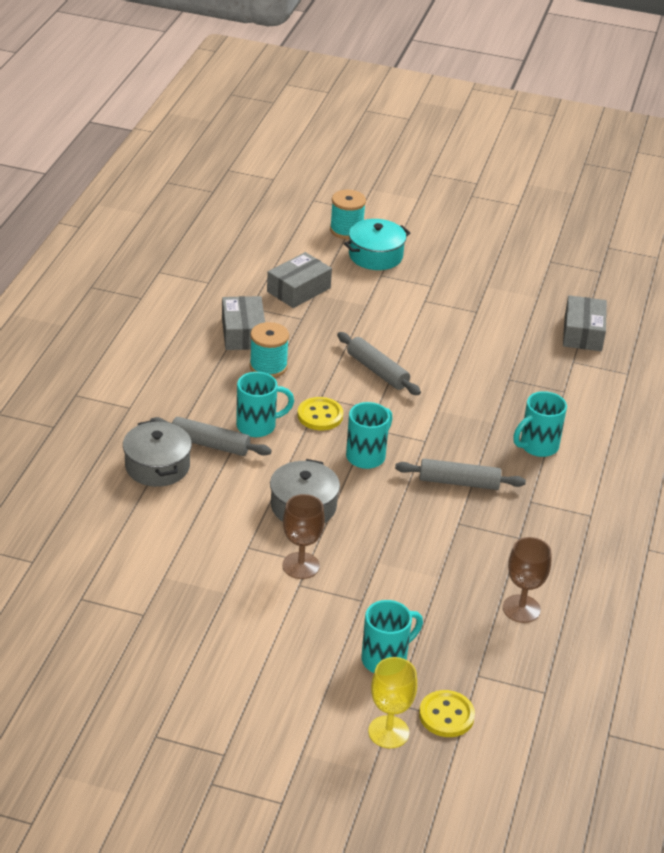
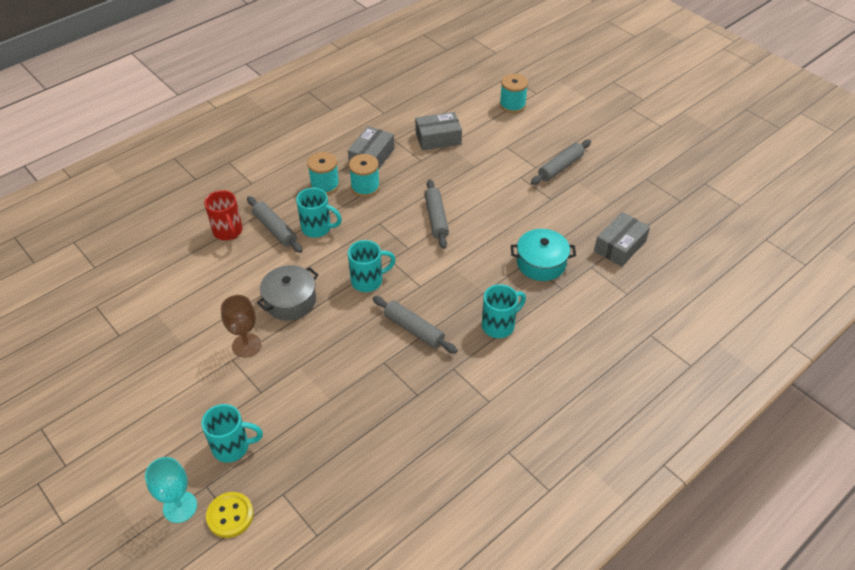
camera: 35 degrees right, 10 degrees up
(157, 466) = (228, 232): grey pot -> red mug
(220, 380) = (325, 185): none -> turquoise spool
(320, 415) = (365, 237): yellow button -> none
(375, 255) = (515, 131): turquoise pot -> turquoise pot (541, 263)
(388, 732) = (180, 507): yellow goblet -> turquoise goblet
(456, 277) = (560, 167): none -> grey rolling pin
(521, 609) = (364, 455): brown goblet -> none
(537, 446) = (499, 325): turquoise mug -> turquoise mug turned 150 degrees clockwise

